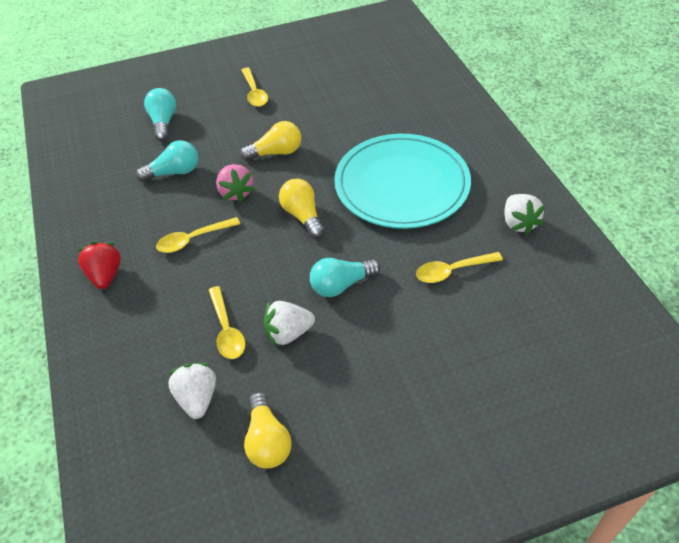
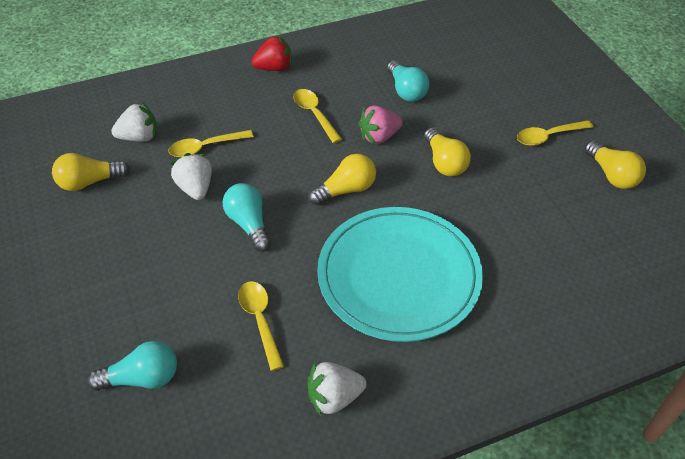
camera: 85 degrees right, 0 degrees up
(163, 122) = (482, 74): turquoise light bulb -> turquoise light bulb (142, 378)
(302, 67) = (611, 175): none -> yellow light bulb

